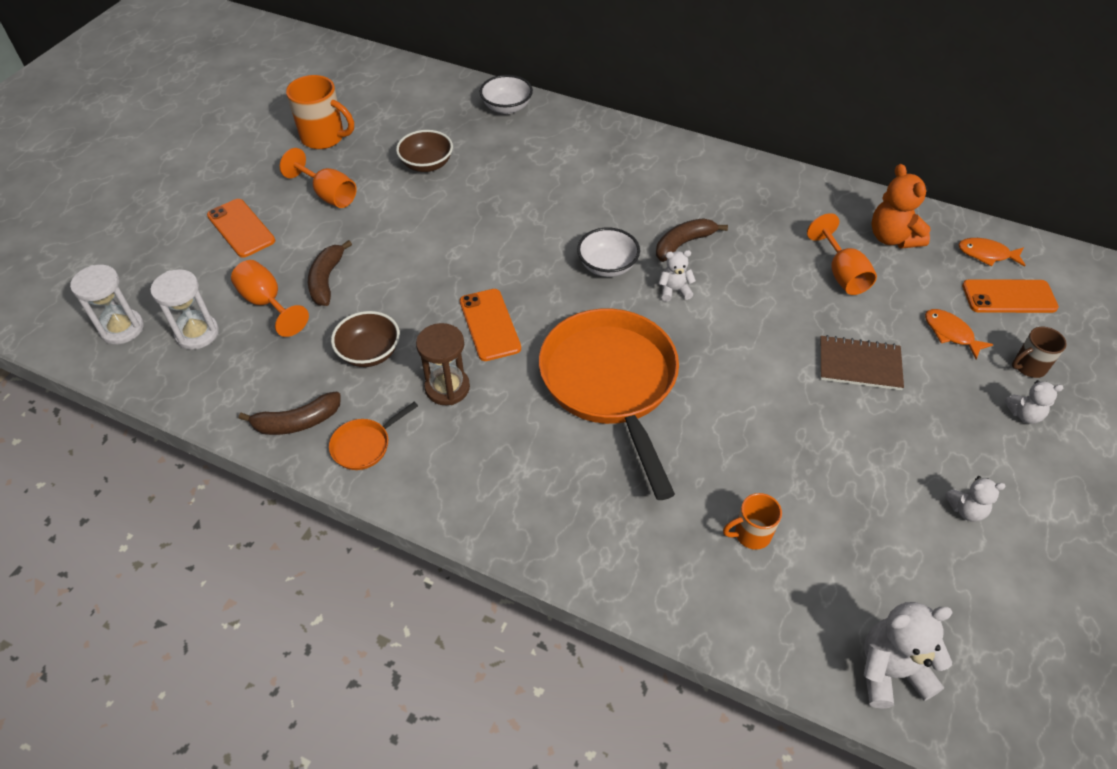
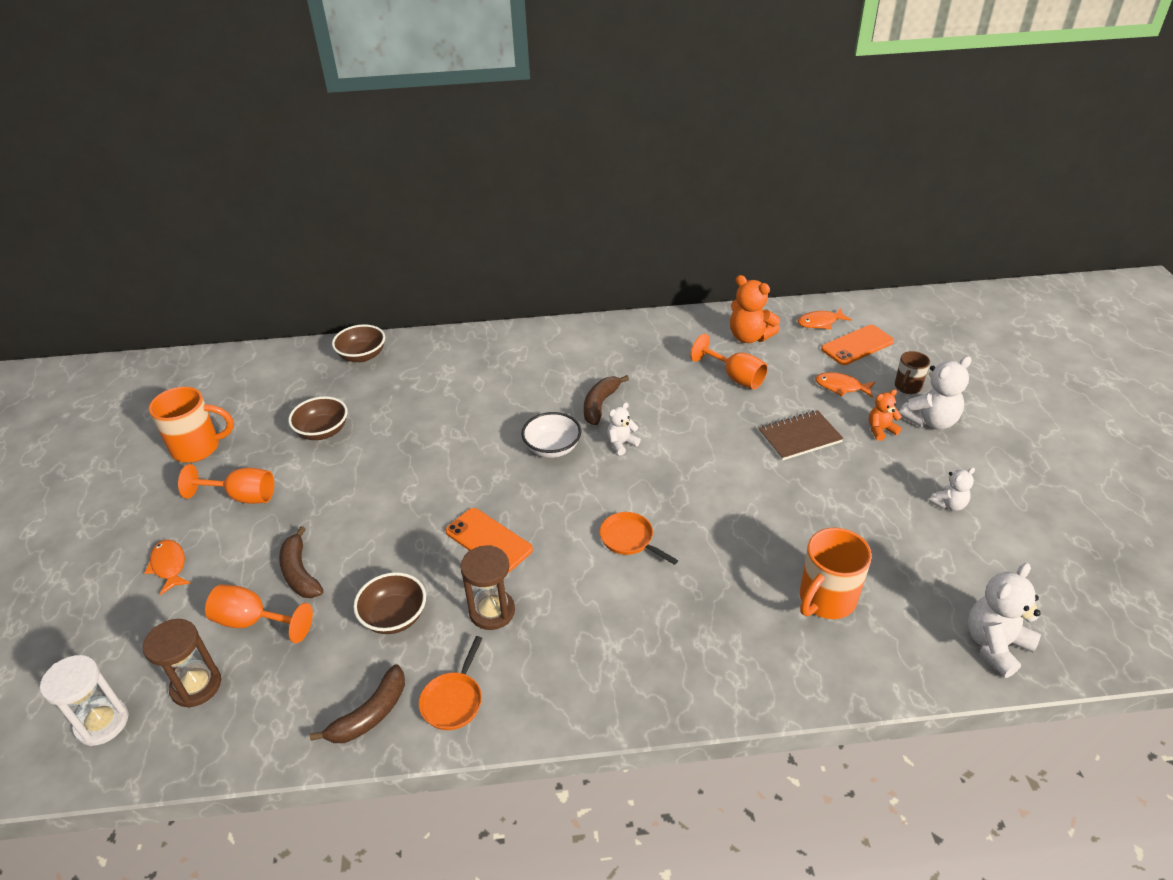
camera: 30 degrees left, 10 degrees down
(197, 333) = (196, 686): white hourglass -> brown hourglass
(241, 228) = (169, 566): orange phone -> orange fish
(507, 107) = (362, 356): white bowl -> brown bowl
(611, 384) = (629, 539): orange pan -> orange pan, size x0.40
(751, 534) = (826, 600): orange mug -> orange mug, size x1.68
(956, 398) = (880, 430): none -> orange teddy bear
(1024, 414) = (930, 421): white teddy bear -> white teddy bear, size x1.74

